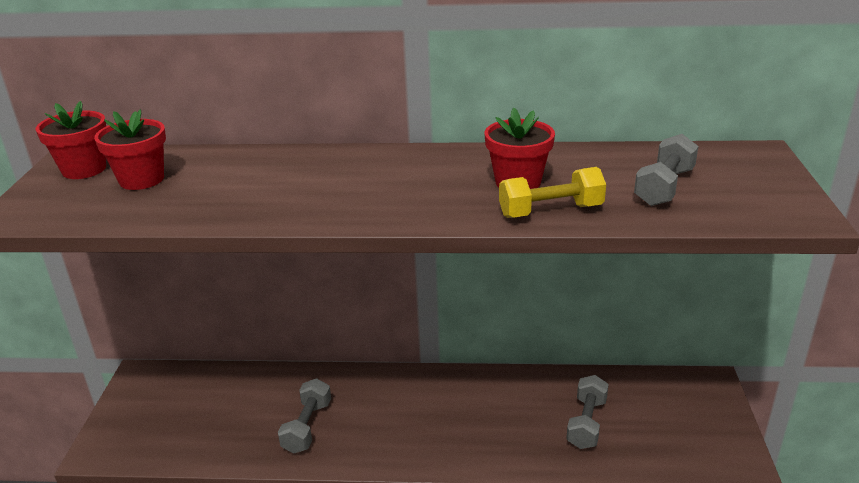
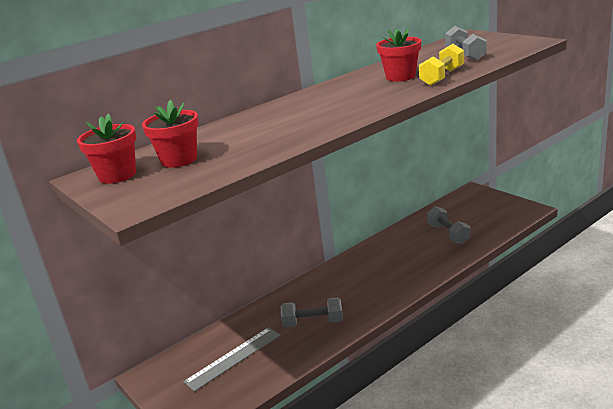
camera: 40 degrees left, 5 degrees down
(205, 410) = (233, 358): none -> grey ruler
(307, 427) = (313, 322): grey dumbbell -> grey dumbbell turned 60 degrees counterclockwise

